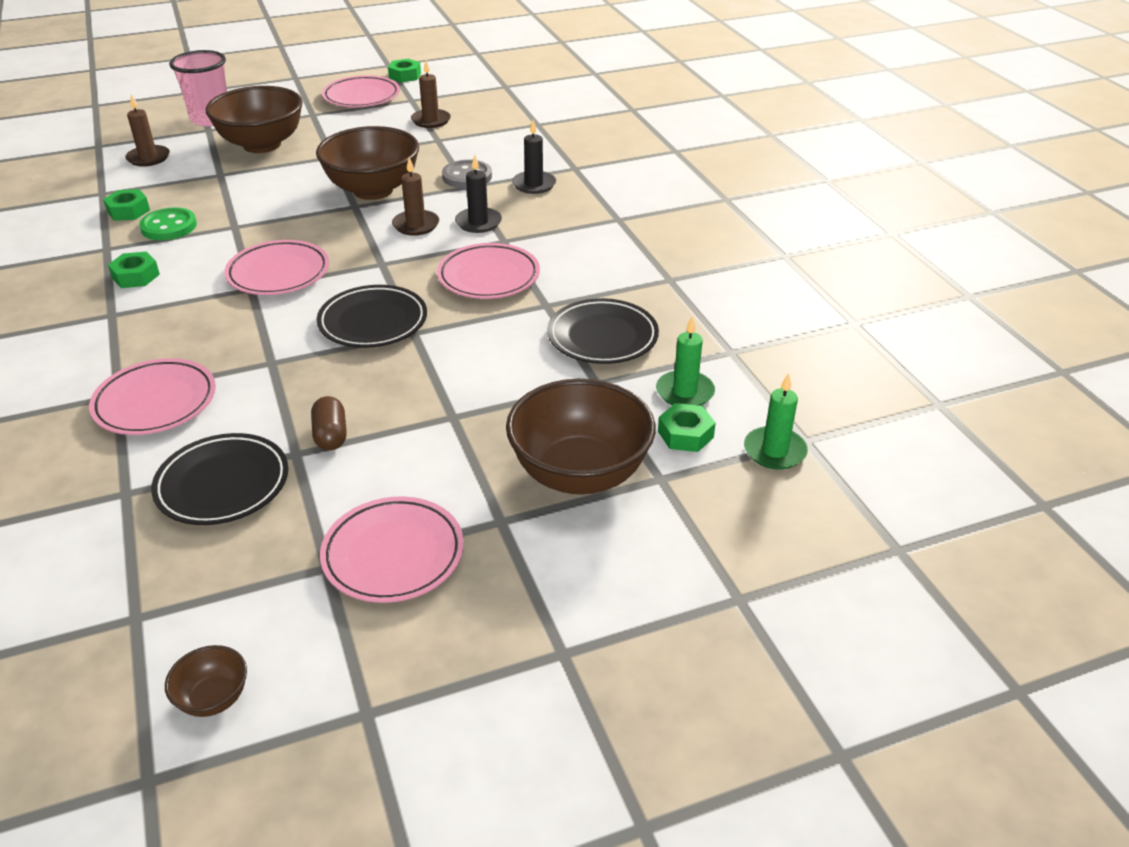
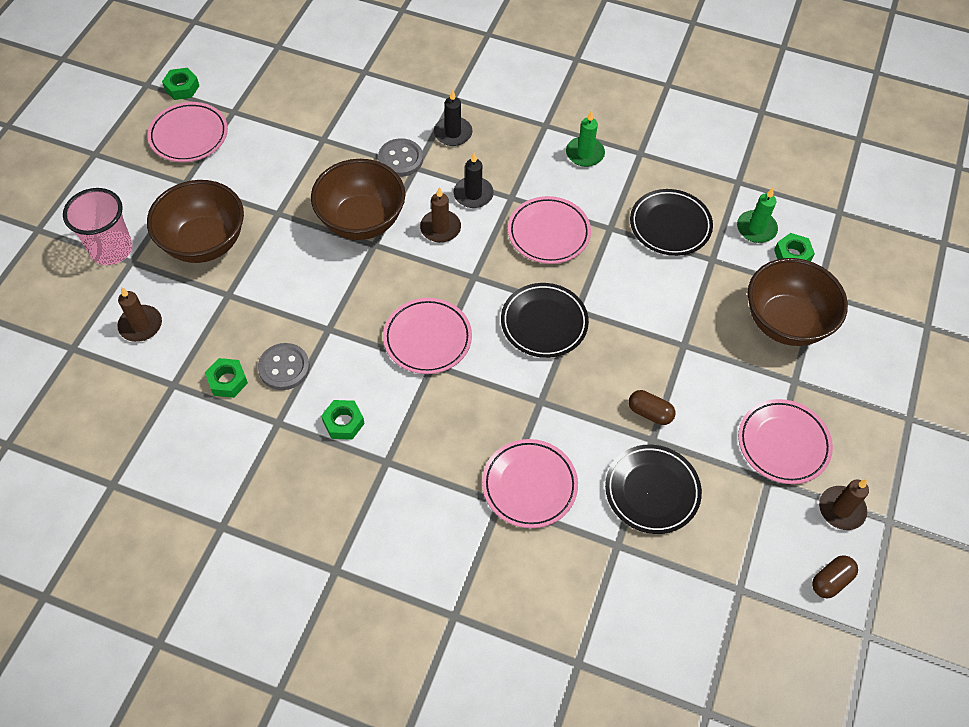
camera: 50 degrees left, 20 degrees up
(169, 226) = (284, 368): green button -> grey button
(213, 698) = (831, 580): brown bowl -> brown capsule
(431, 120) = (285, 123): brown candle -> brown candle (841, 509)
(774, 451) = (837, 230): green candle -> green candle (585, 153)

